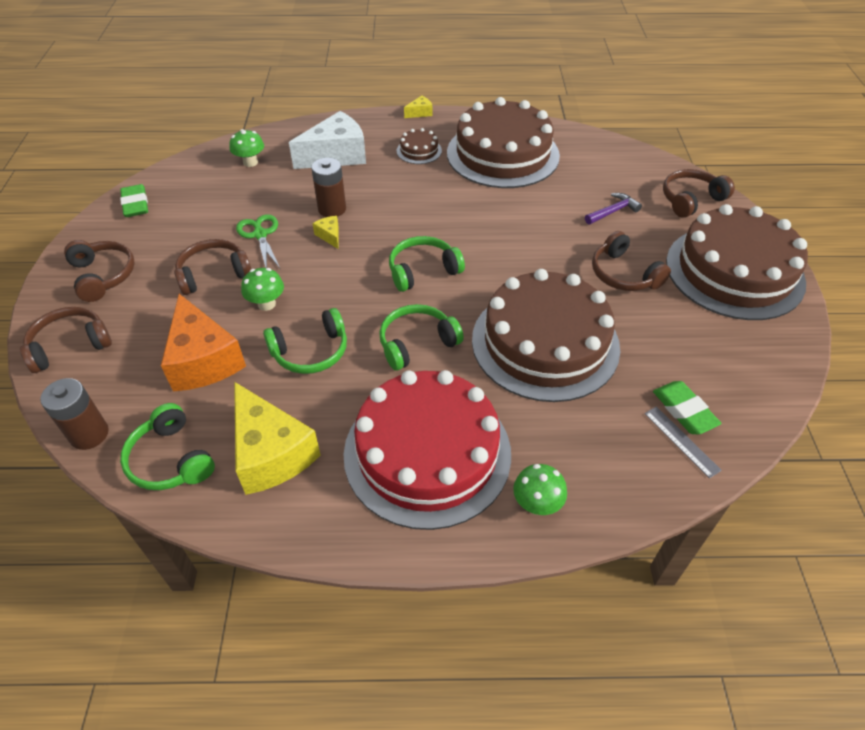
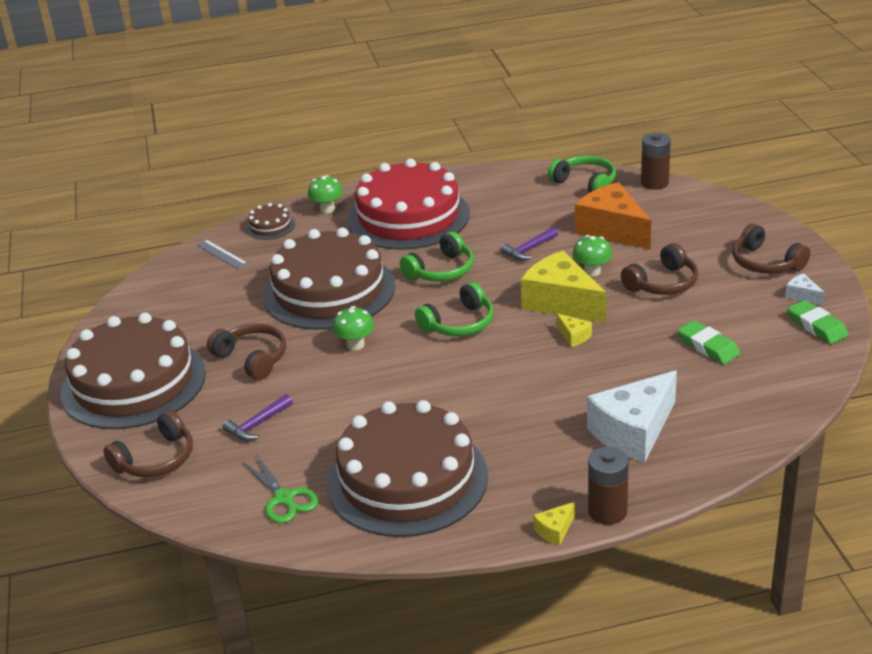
camera: 170 degrees right, 15 degrees down
(70, 346) = (730, 217): brown headphones -> none
(113, 234) = (802, 295): none -> white cheese
(250, 162) = (737, 400): green mushroom -> green mushroom (355, 345)
(260, 235) = (648, 323): green scissors -> green scissors (284, 498)
(271, 453) = (519, 197): yellow cheese -> yellow cheese (561, 302)
(311, 351) = (528, 250): green headphones -> purple hammer
(332, 209) = (591, 363): brown battery -> brown battery (607, 511)
(419, 151) = (525, 461): brown cake -> brown cake (270, 226)
(684, 410) = (215, 270): green eraser -> green eraser (708, 346)

